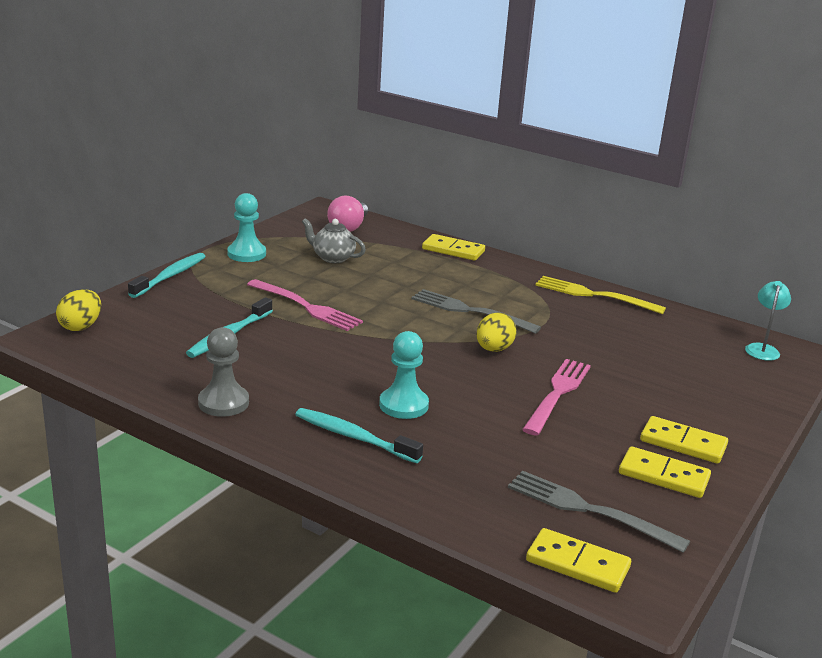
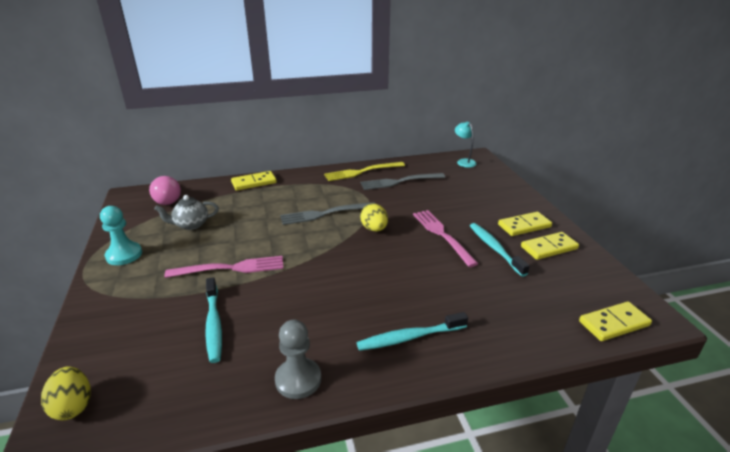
camera: 45 degrees left, 5 degrees up
(170, 276) = (88, 307): turquoise toothbrush -> turquoise toothbrush (495, 248)
(403, 405) = (395, 295): turquoise pawn -> none
(588, 510) = (563, 289): grey fork -> grey fork (399, 182)

